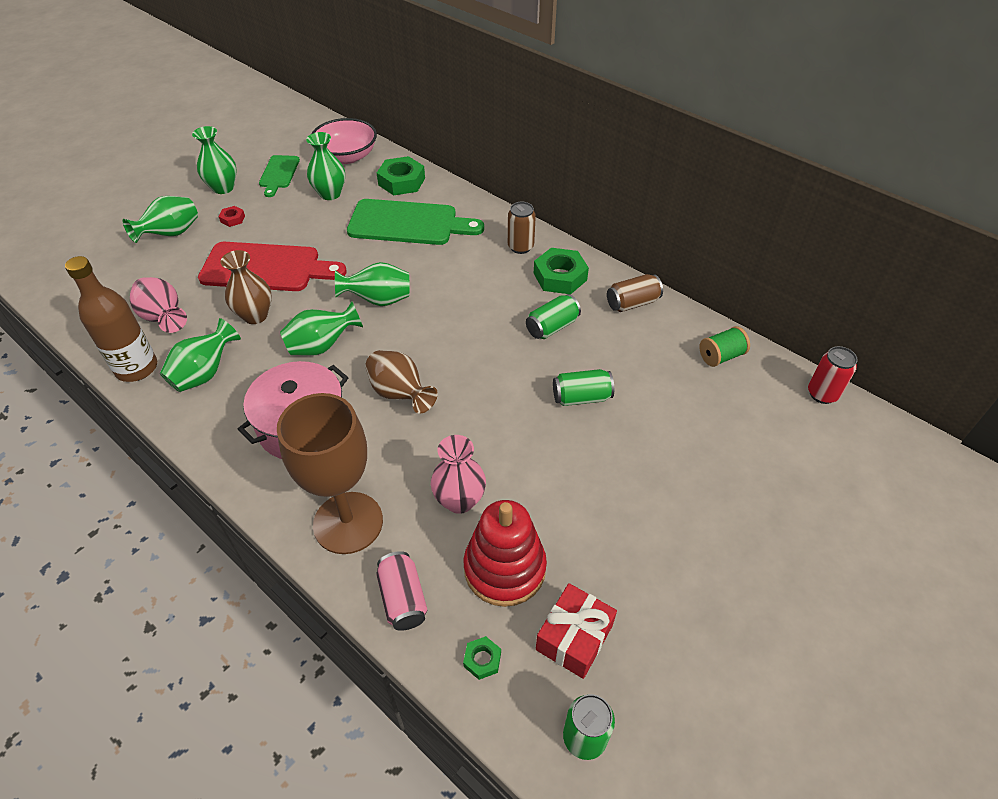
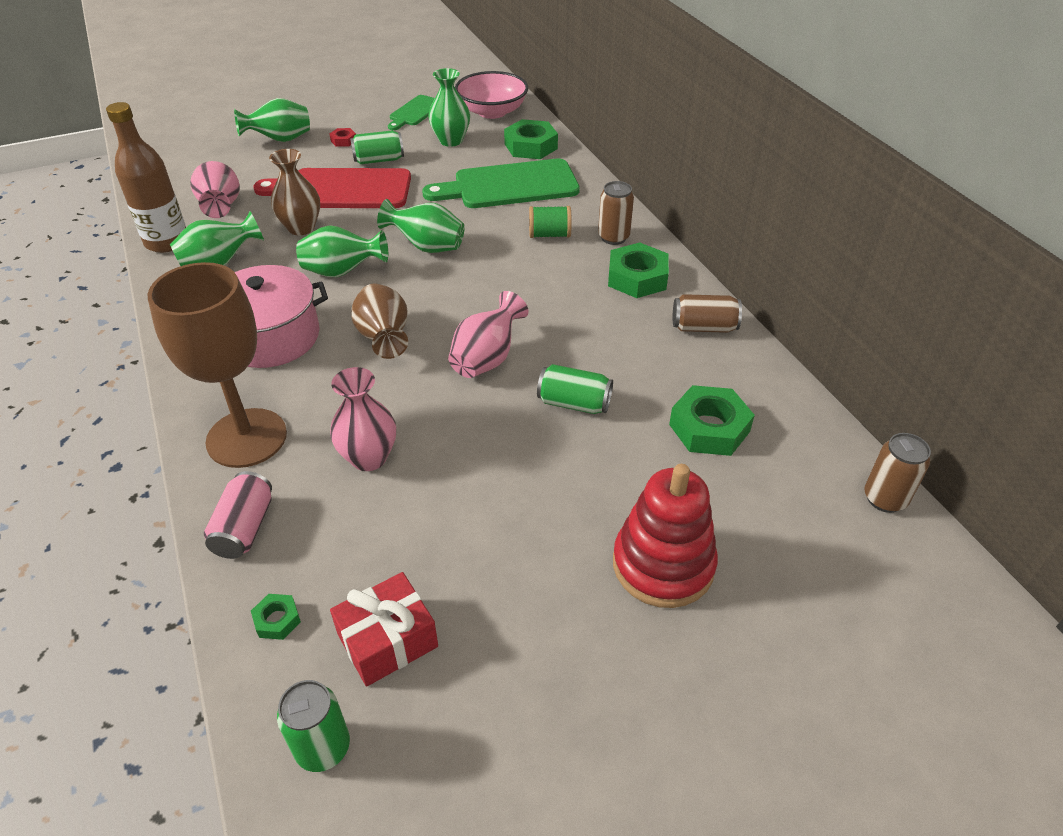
camera: 25 degrees right, 5 degrees down
(223, 188) = (355, 112): green vase -> none
(266, 268) = (342, 190): red cutting board -> red cutting board turned 150 degrees clockwise
(408, 223) = (509, 185): green cutting board -> green cutting board turned 135 degrees clockwise
(493, 384) = (487, 359): none -> pink vase
(504, 568) = (366, 541): red stacking toy -> red stacking toy (663, 565)
(552, 327) = (592, 324): green can -> green can (379, 160)
(685, 382) = (709, 428): none -> green nut
(721, 356) = (775, 414): green spool -> green spool (549, 235)
(822, 394) = (884, 499): red can -> brown can

